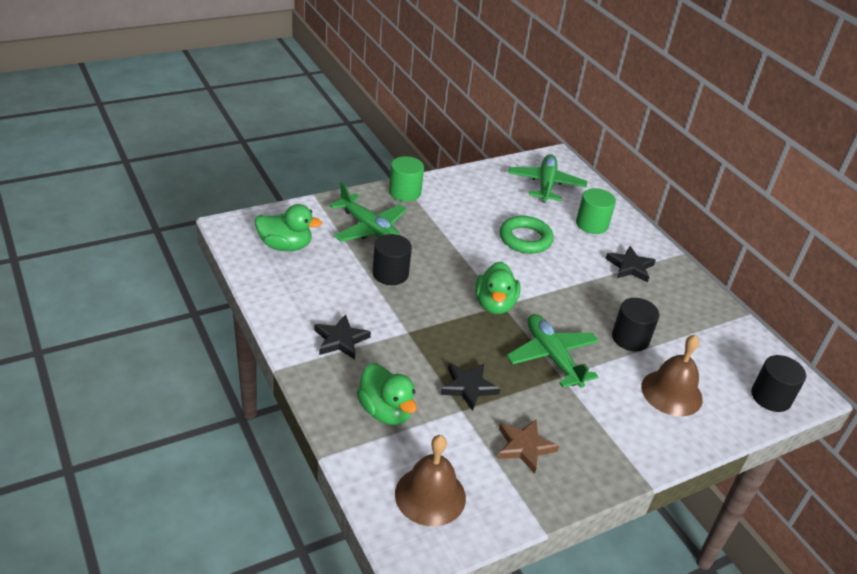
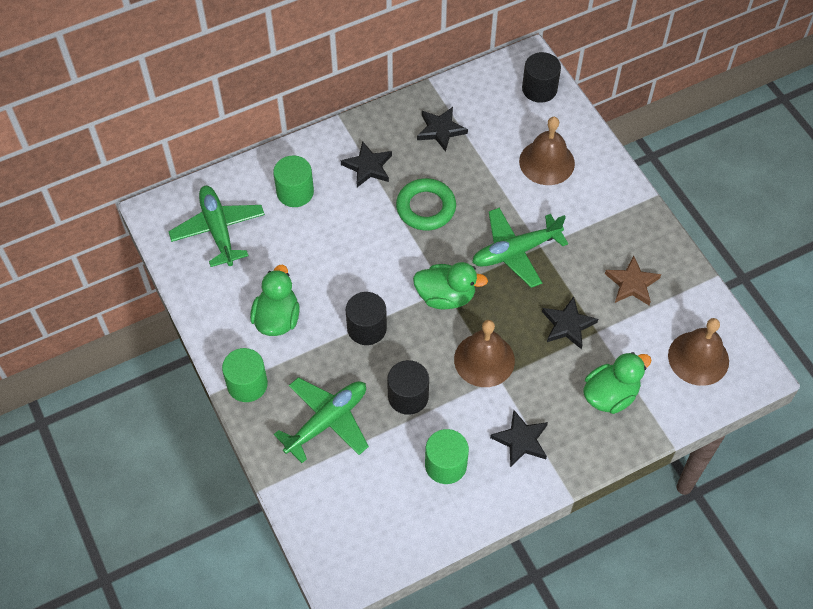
camera: 85 degrees left, 20 degrees up
(285, 246) = (370, 511): green duck -> green duck (277, 318)
(321, 290) = (445, 465): none -> green cylinder
(427, 323) = (484, 360): none -> brown bell
(525, 239) = (329, 260): green ring -> green ring (426, 208)
(546, 185) = (218, 230): green plane -> green plane turned 60 degrees clockwise
(630, 338) = (479, 183): black cylinder -> black cylinder (367, 328)
(688, 316) = (440, 130): none -> black star

